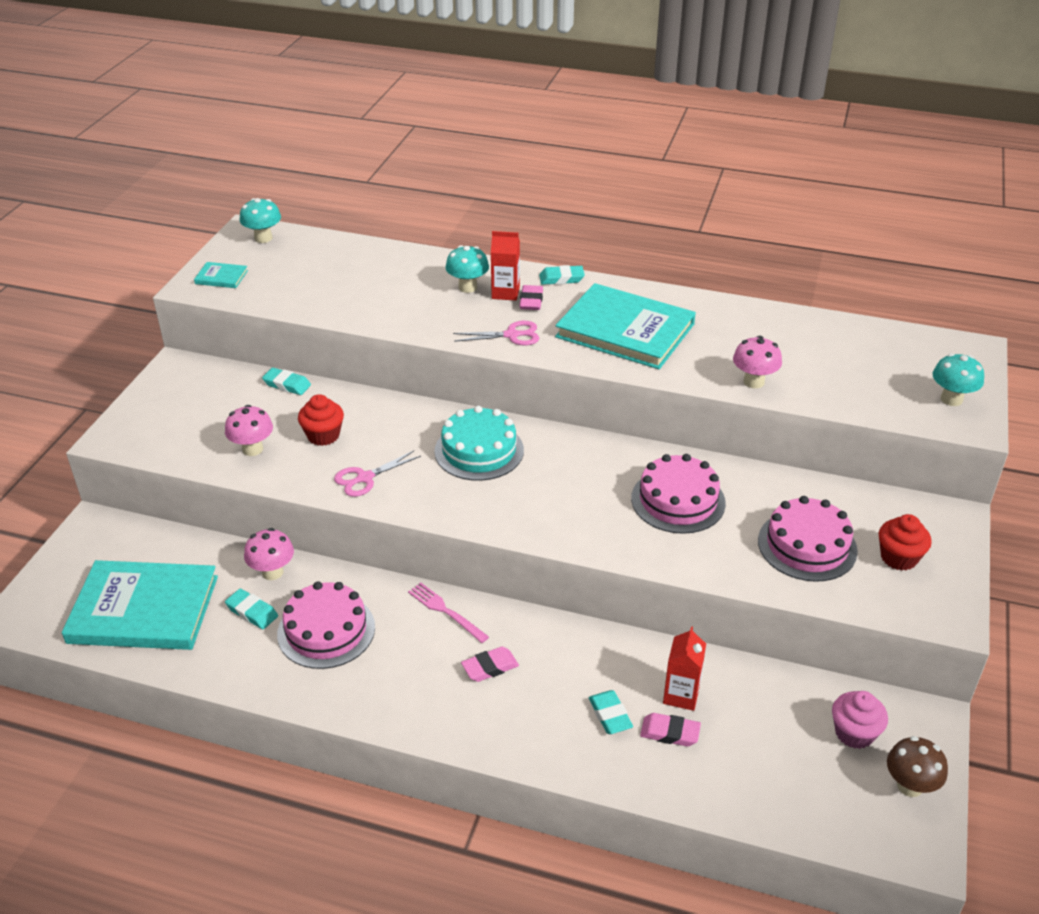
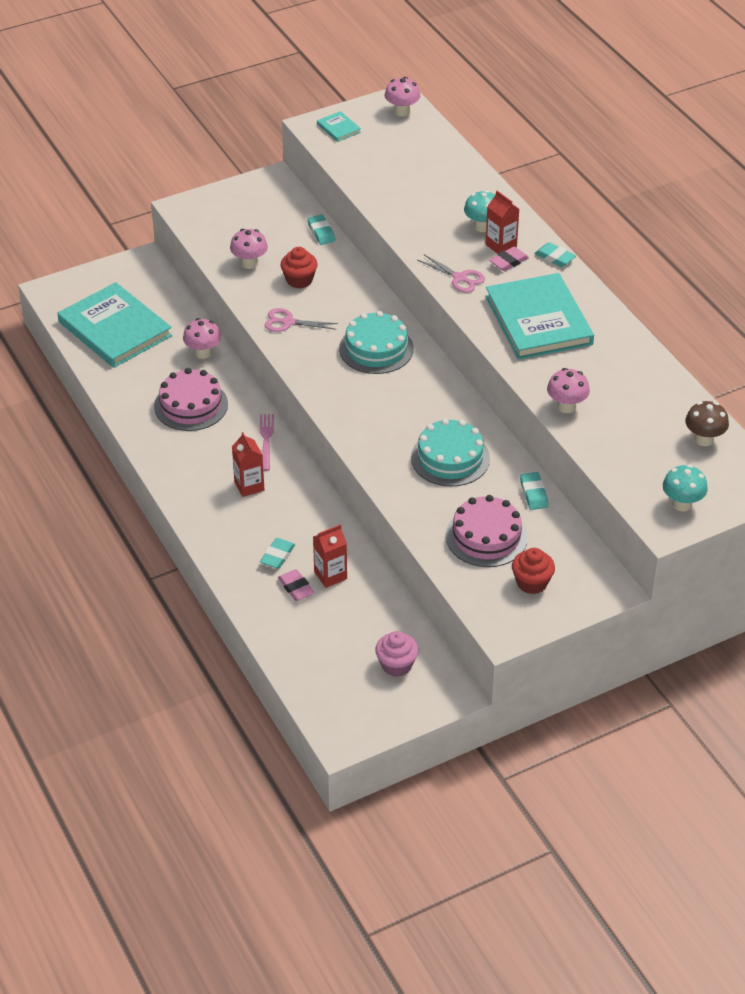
camera: 45 degrees right, 5 degrees up
(252, 612) = (166, 368): turquoise eraser -> turquoise eraser (533, 494)
(263, 238) = (402, 112): turquoise mushroom -> pink mushroom
(490, 667) = (249, 486): pink eraser -> red carton
(678, 500) = (450, 458): pink cake -> turquoise cake
(910, 786) = (385, 710): brown mushroom -> brown mushroom (704, 439)

